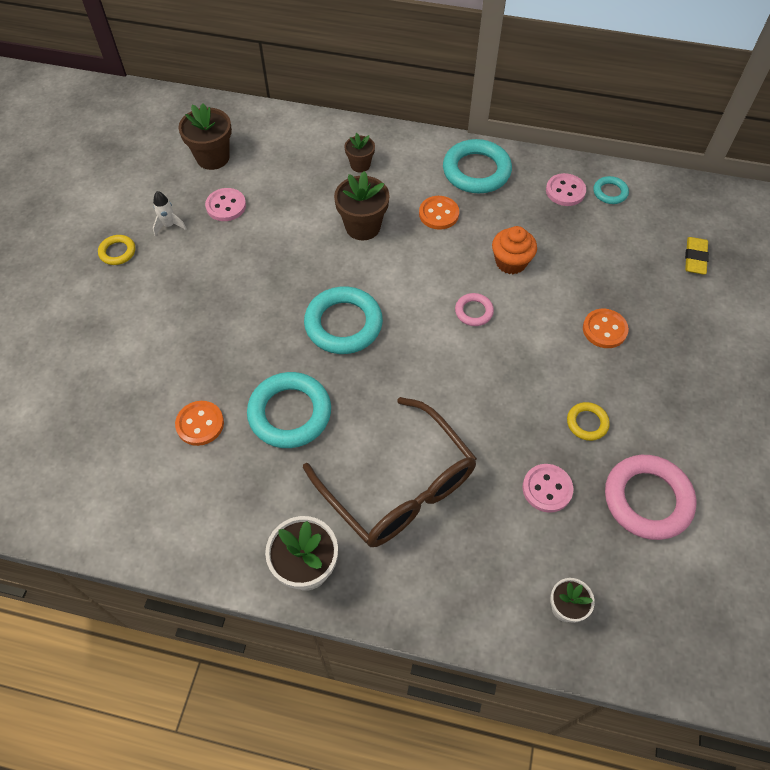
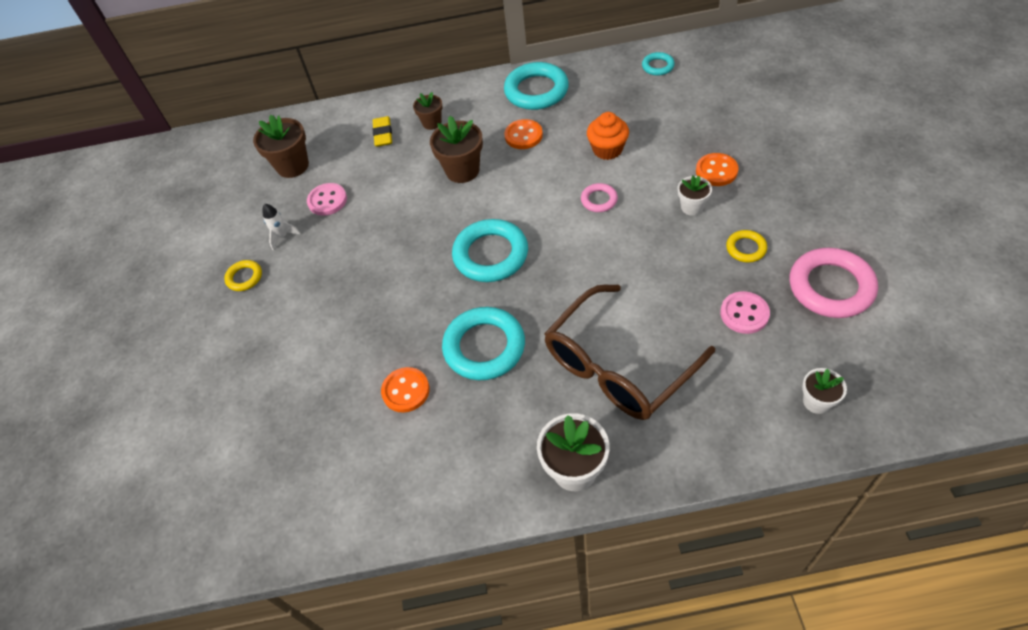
camera: 15 degrees left, 5 degrees down
(399, 486) = (617, 366): brown glasses -> brown glasses turned 105 degrees clockwise
(559, 357) = (692, 207): none -> white flower pot
(565, 191) = (620, 79): pink button -> none
(695, 258) = (756, 89): yellow eraser -> yellow eraser (383, 134)

